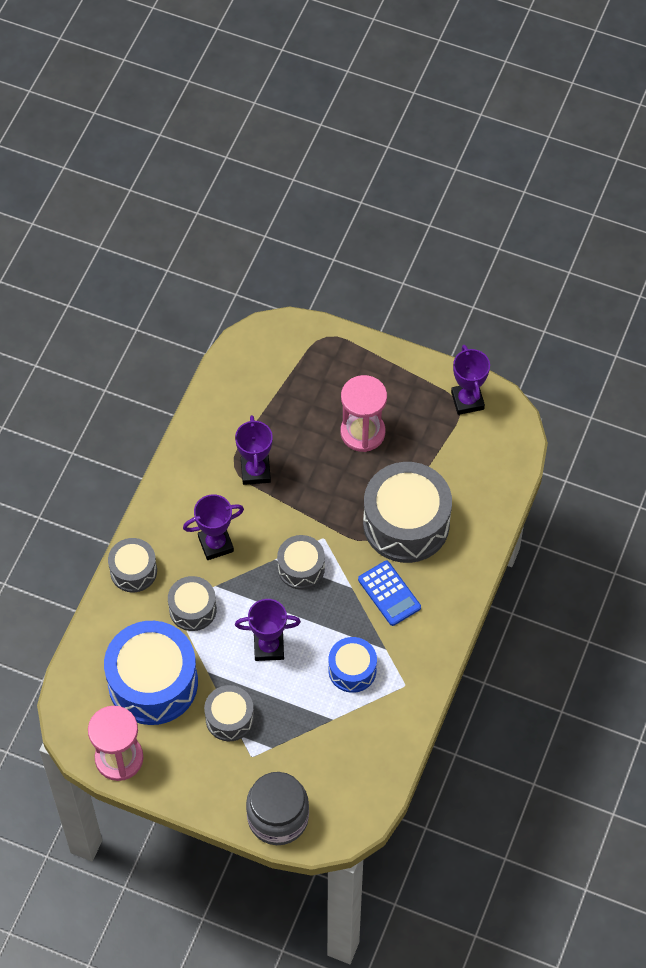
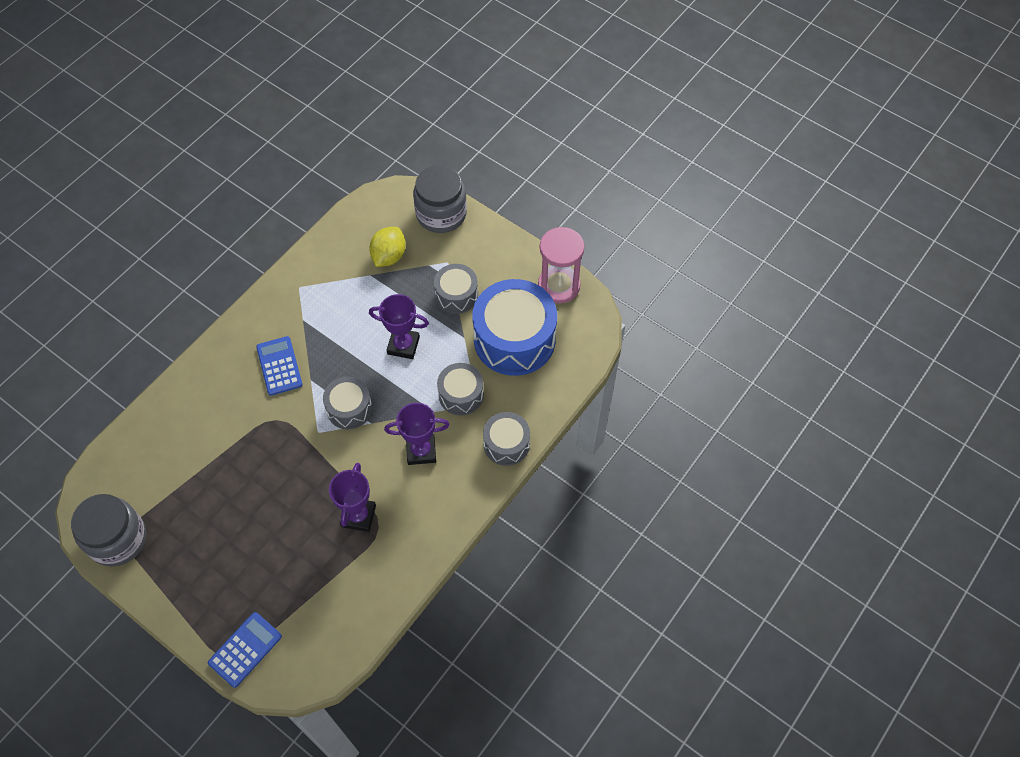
camera: 165 degrees left, 0 degrees up
(314, 344) = (245, 649): none -> blue calculator
(320, 747) = (389, 256): none -> yellow lemon
(352, 670) = (338, 309): blue drum -> none
(362, 432) = (237, 531): pink hourglass -> none
(406, 523) = (236, 426): grey drum -> none
(467, 400) = (118, 539): purple trophy -> grey jar

